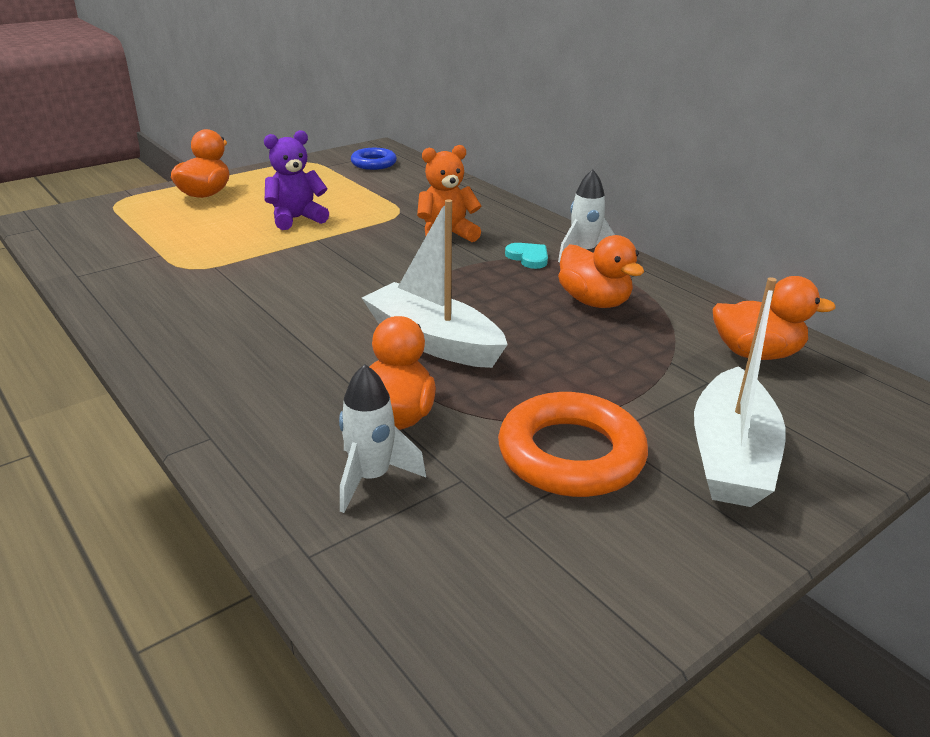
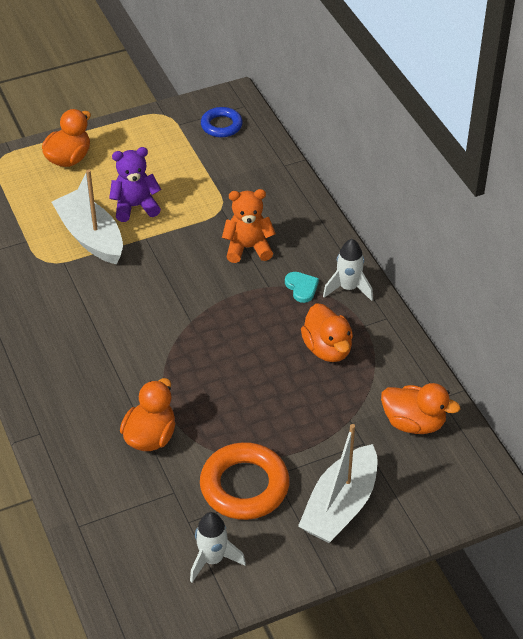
camera: 15 degrees right, 15 degrees up
(371, 478) = (123, 481): white rocket -> white rocket (212, 559)
(433, 341) = (196, 372): white boat -> white boat (91, 237)

